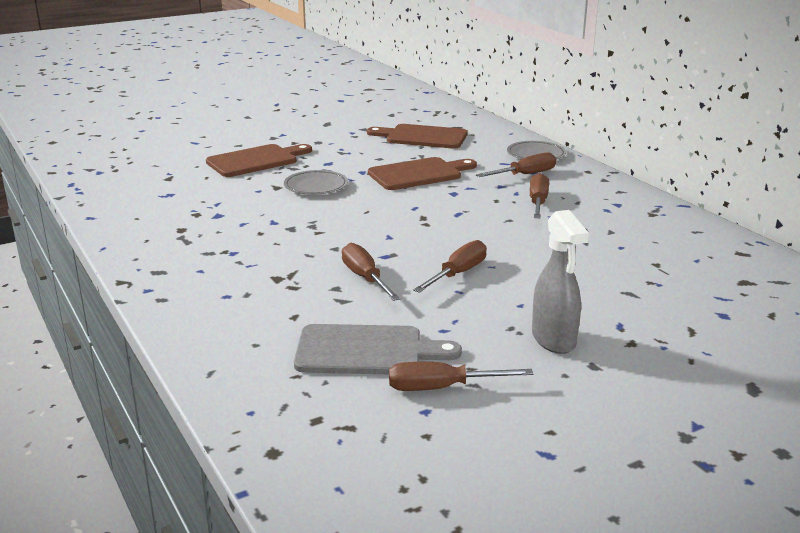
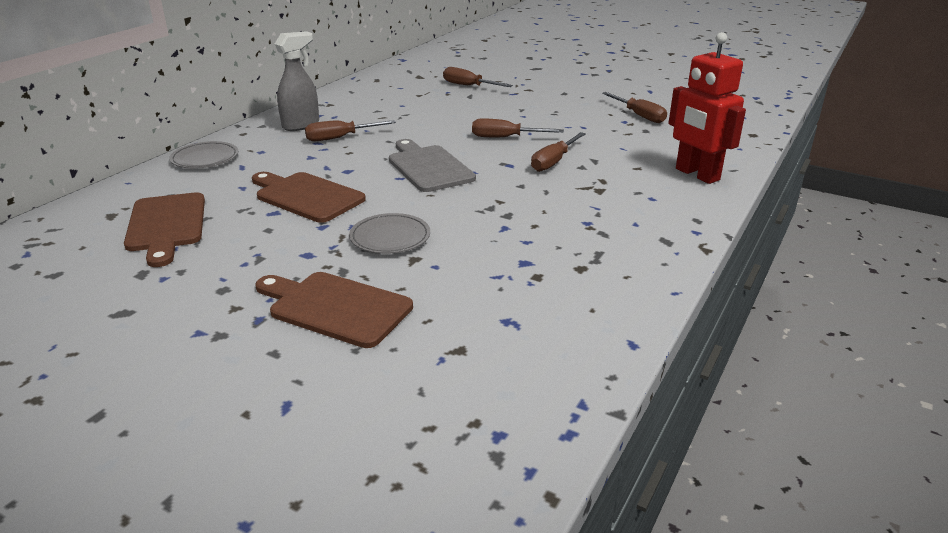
camera: 120 degrees left, 5 degrees up
(233, 342) = (696, 174): none -> red robot
(366, 351) = (638, 138): grey cutting board -> grey cutting board (429, 167)
(525, 175) = (272, 153): brown screwdriver -> brown screwdriver (468, 86)
(554, 340) = (552, 103): grey spray bottle -> grey spray bottle (301, 125)

